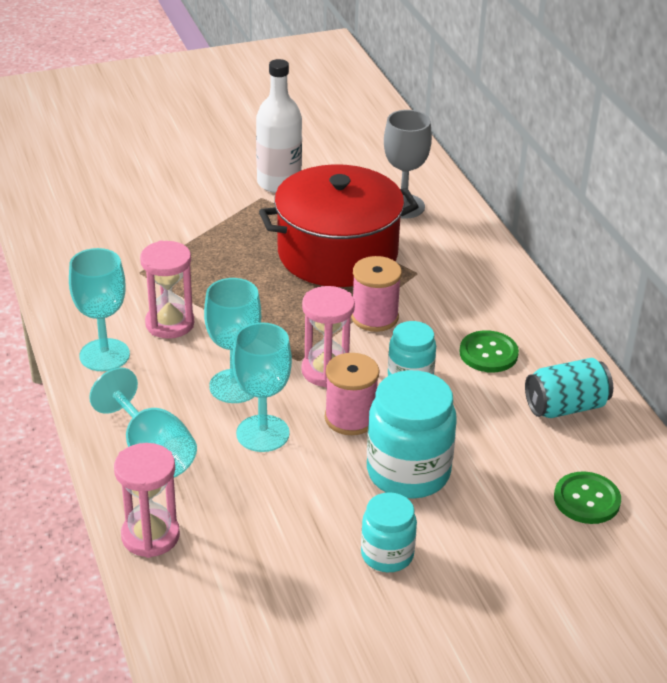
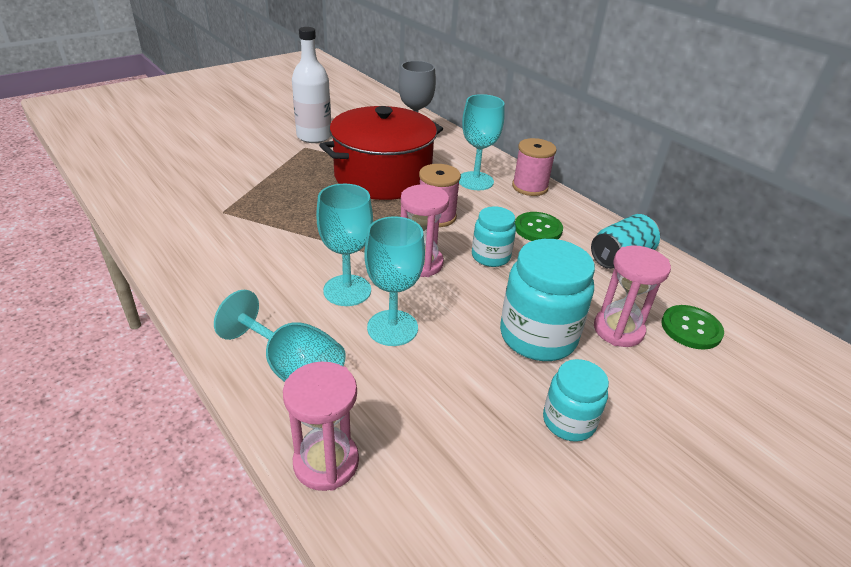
camera: 20 degrees left, 0 degrees up
(104, 355) = (212, 285): turquoise goblet -> turquoise goblet (475, 181)
(170, 324) = (266, 248): pink hourglass -> pink hourglass (618, 330)
(350, 418) = (462, 299): pink spool -> pink spool (530, 187)

